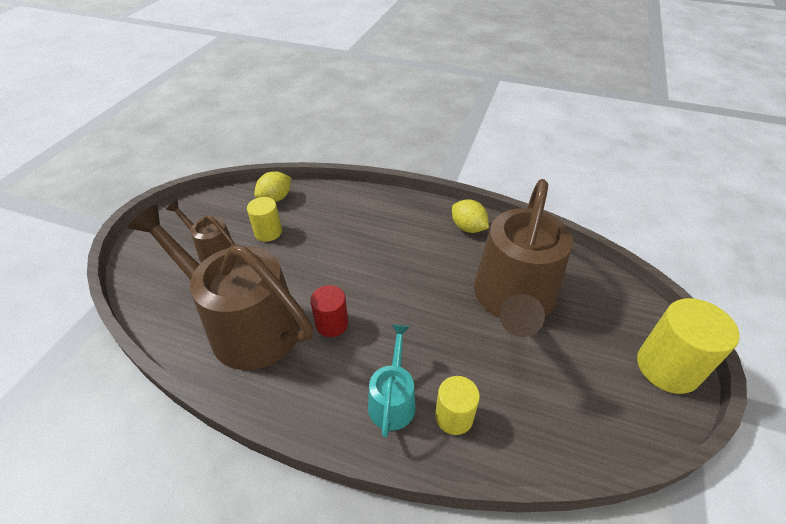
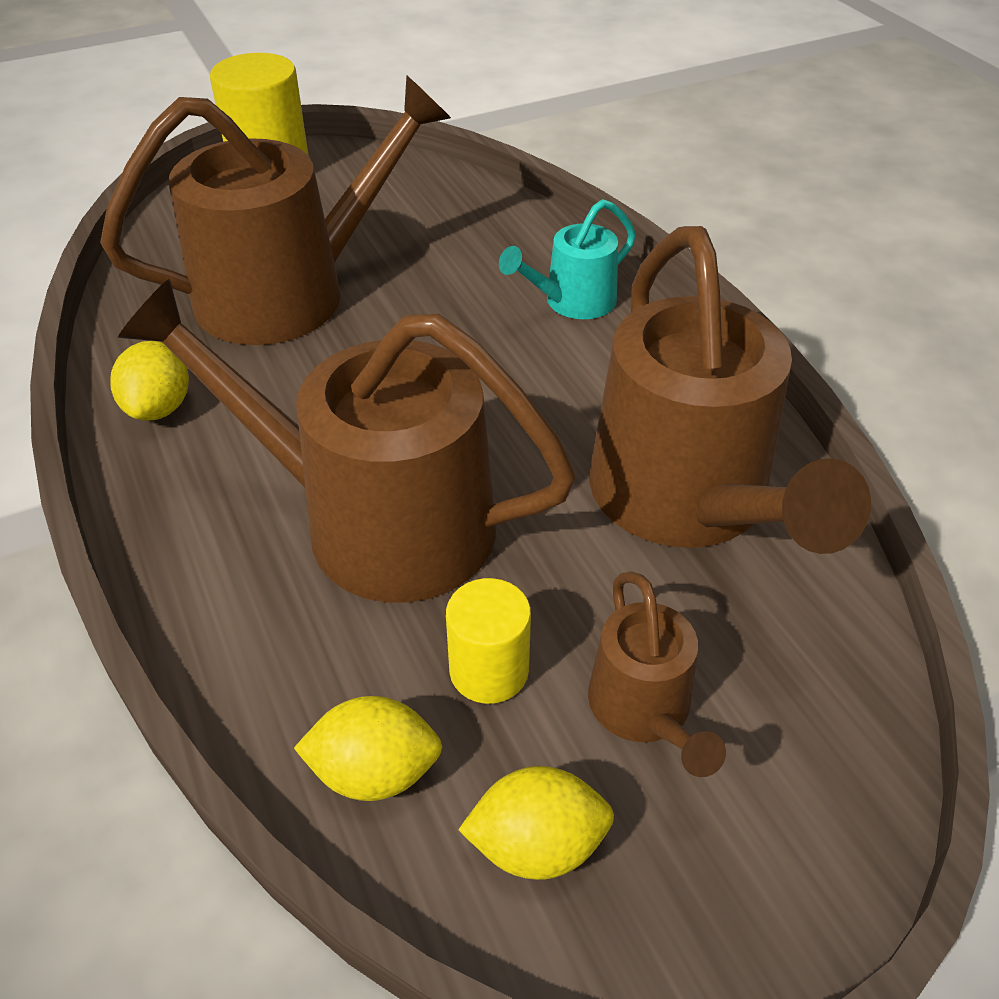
camera: 135 degrees left, 0 degrees up
(221, 210) = (537, 845): none -> yellow lemon
(331, 324) = (553, 417): red cylinder -> none
(348, 244) = (375, 521): none -> brown watering can
(454, 417) = (526, 256): yellow cylinder -> none

